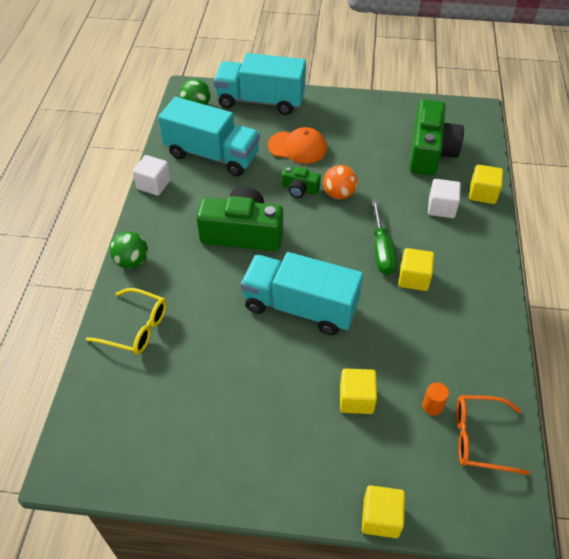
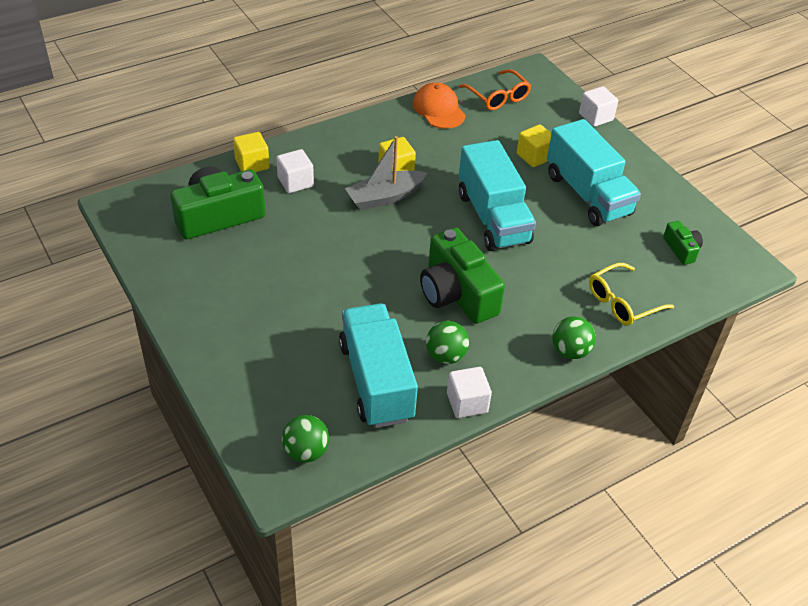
camera: 130 degrees left, 5 degrees down
(136, 328) = (622, 302): yellow glasses -> yellow glasses turned 105 degrees counterclockwise
(197, 196) = (445, 356): none -> green ball
(261, 101) = (242, 393): turquoise truck -> turquoise truck (587, 194)
(297, 147) = (299, 316): orange cap -> orange cap (439, 109)
(300, 189) = (360, 283): green camera -> green camera (681, 249)
(339, 194) = (340, 253): orange ball -> none
(381, 518) = (596, 117): yellow cube -> white cube
(382, 251) = (385, 197): green screwdriver -> grey boat
(432, 406) = (498, 122): orange cylinder -> none

